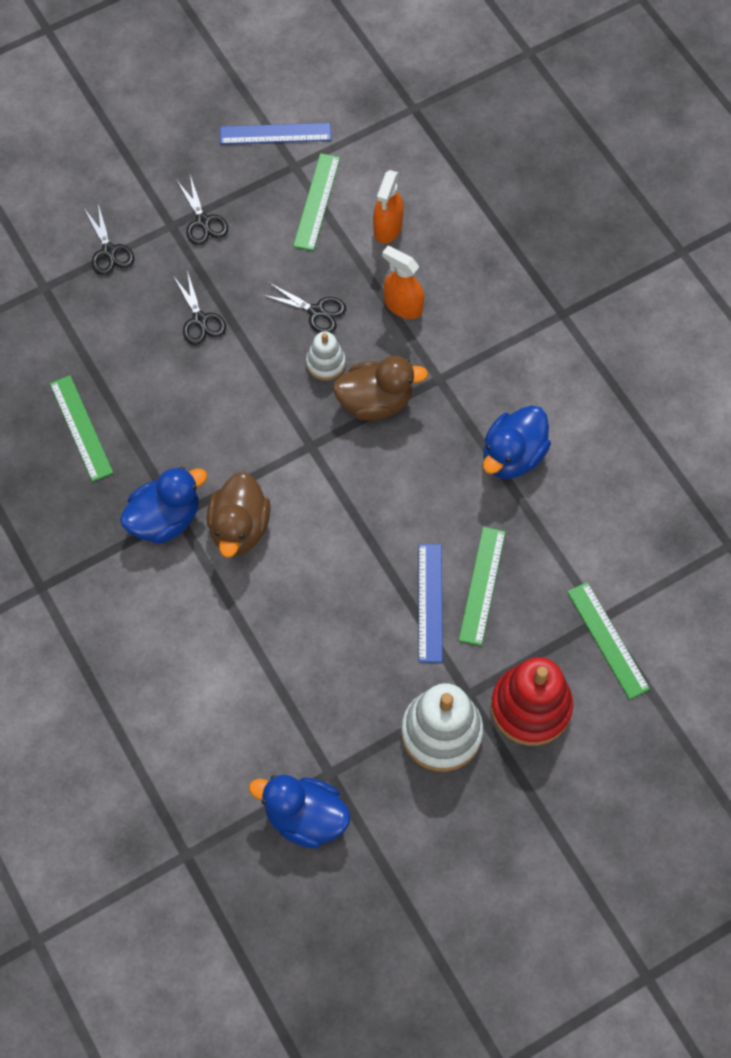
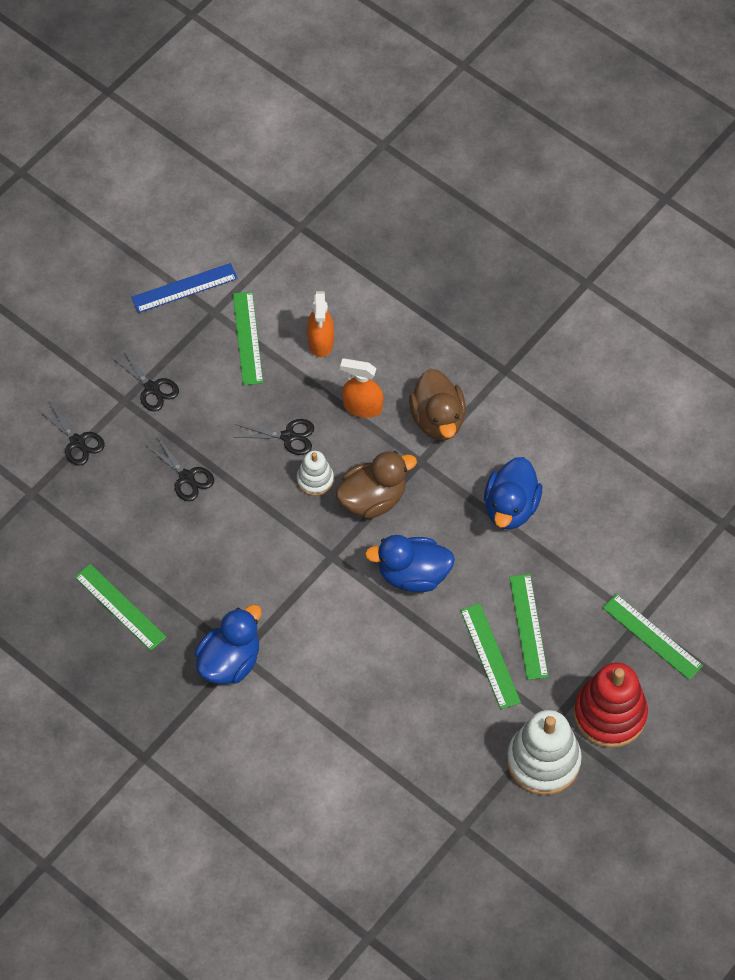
camera: 20 degrees left, 5 degrees down
(239, 528) = (298, 647): brown duck -> brown duck (438, 419)
(305, 817) = (456, 871): blue duck -> blue duck (413, 575)
(430, 602) = (490, 656): blue ruler -> green ruler

